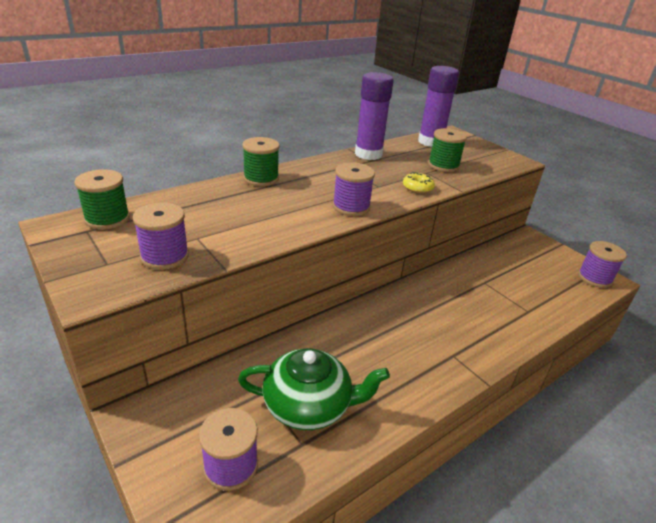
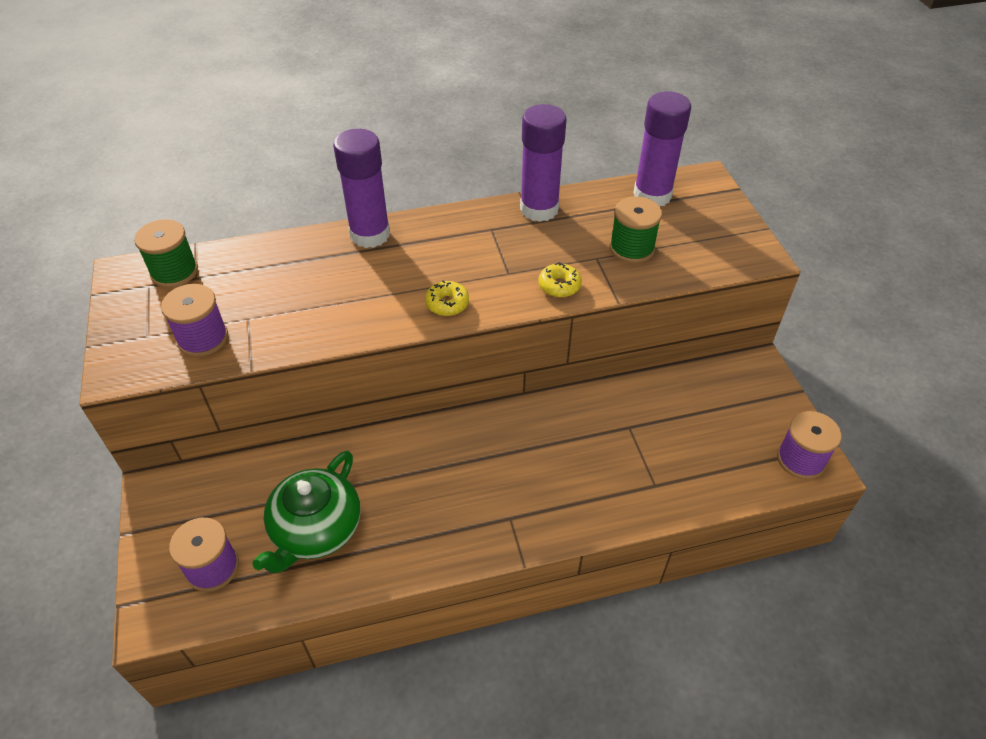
camera: 25 degrees right, 15 degrees up
(261, 178) = (370, 234): green spool -> purple glue stick
(309, 405) = (316, 529): green teapot -> green teapot turned 90 degrees clockwise
(351, 207) = (447, 304): purple spool -> yellow donut

